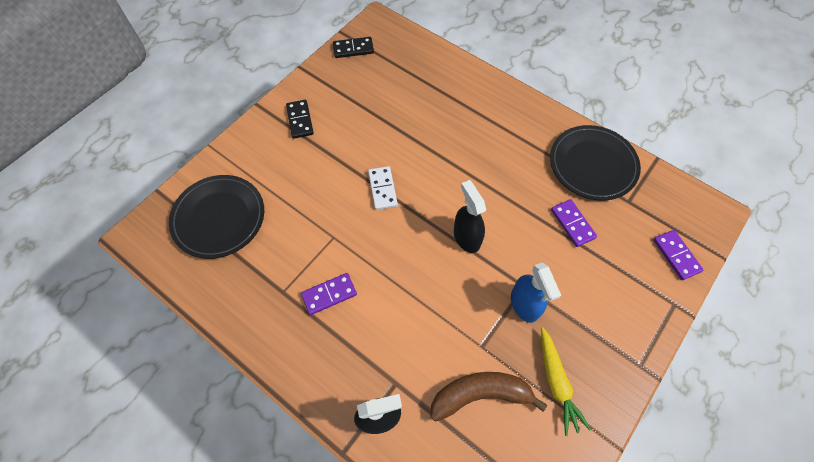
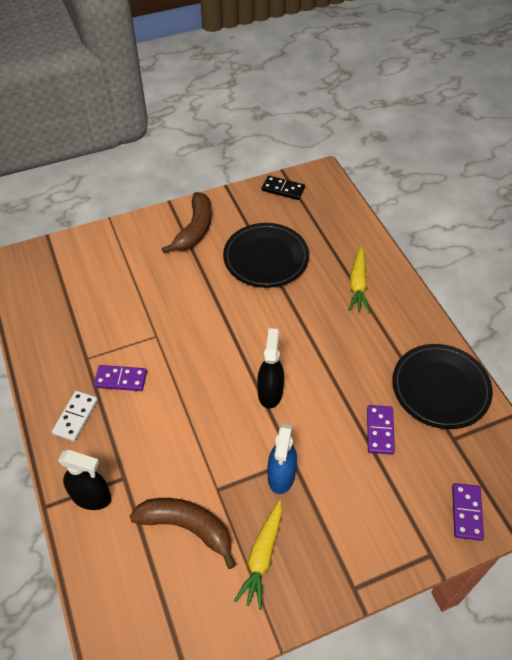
camera: 30 degrees right, 10 degrees down
(219, 218) = (78, 277): black plate -> black plate (266, 258)
(300, 120) = (195, 229): black domino -> brown banana
(382, 189) = (225, 317): white domino -> white domino (75, 417)
(473, 107) = (358, 285): none -> yellow carrot

